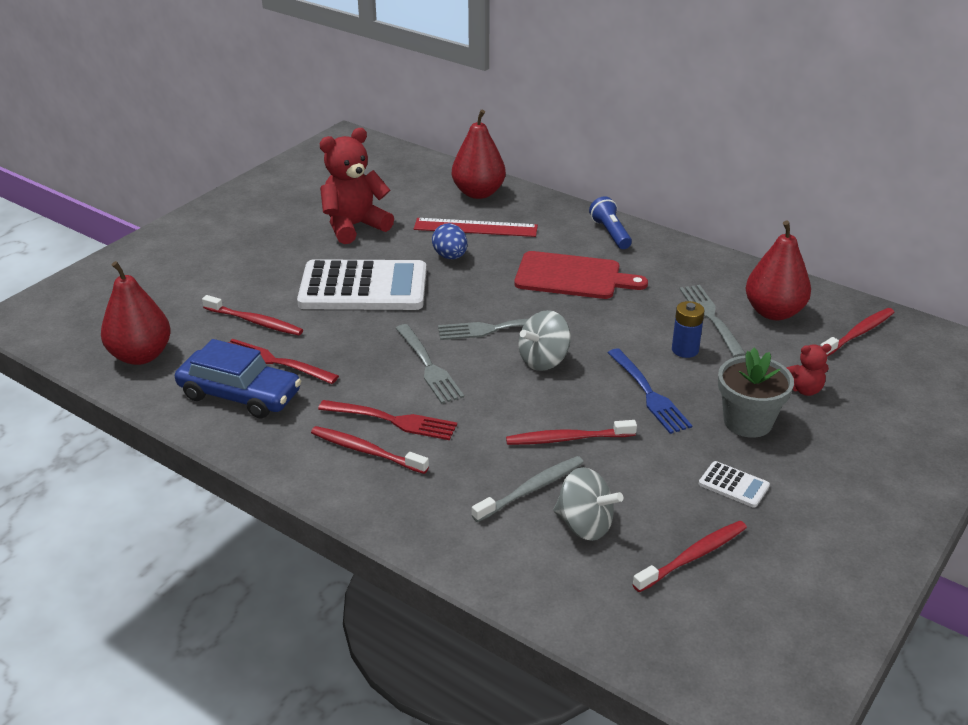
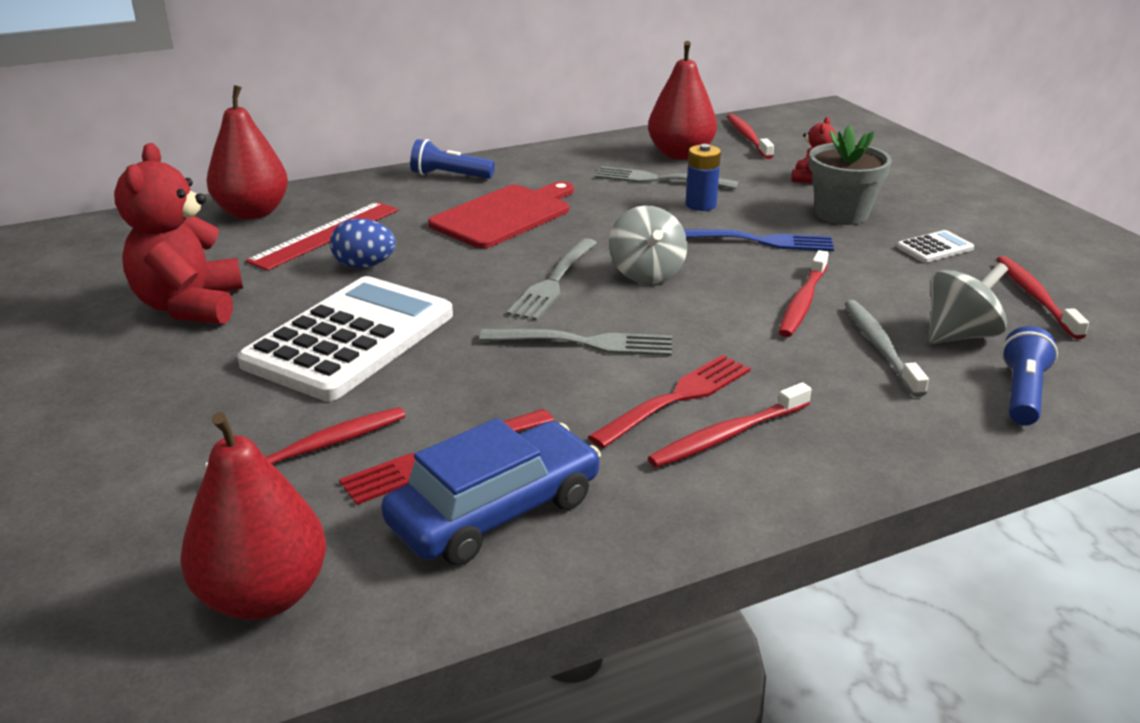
camera: 60 degrees left, 5 degrees down
(521, 570) = (1022, 393): none -> blue flashlight

